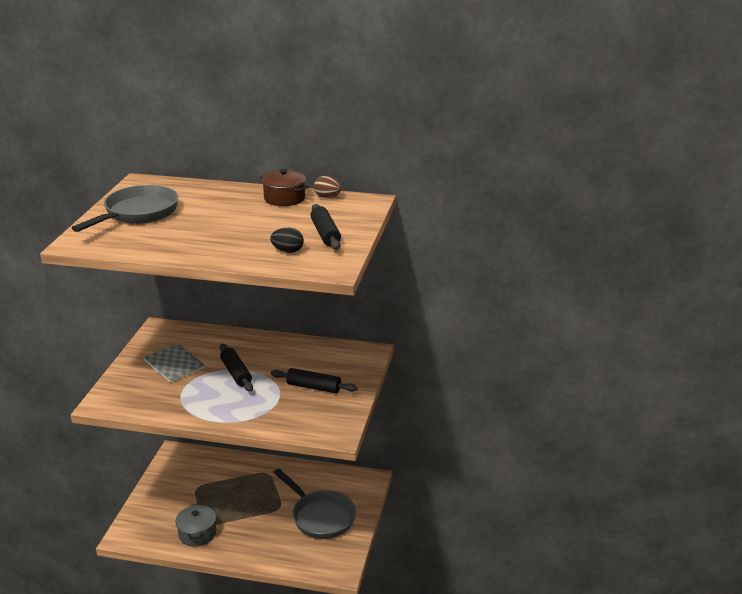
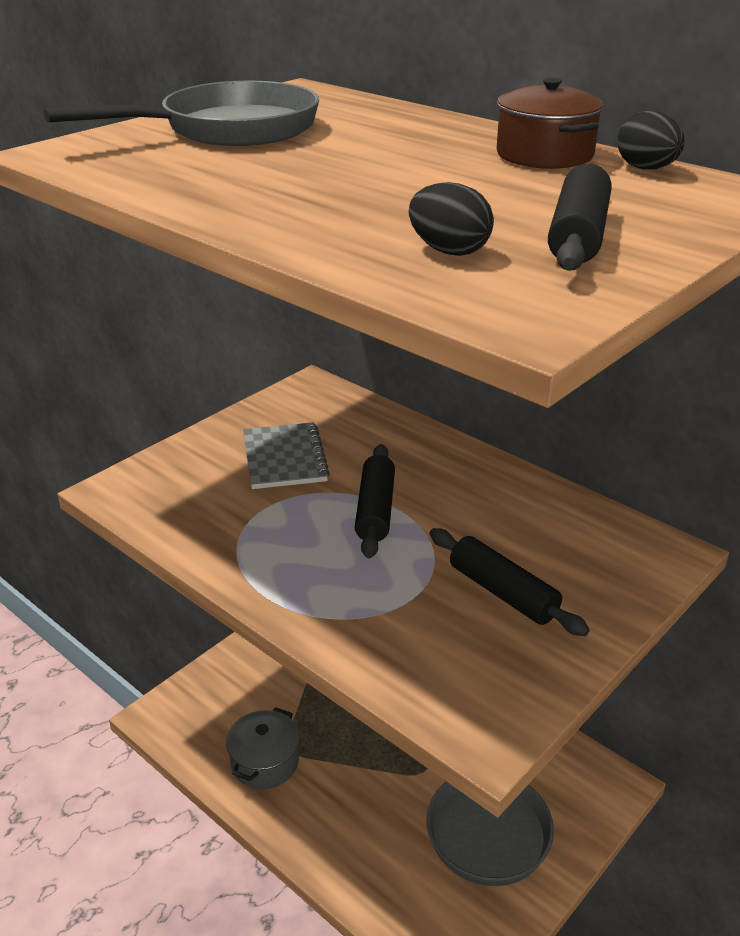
camera: 30 degrees right, 5 degrees up
(327, 197) = (646, 169): brown egg -> black egg

